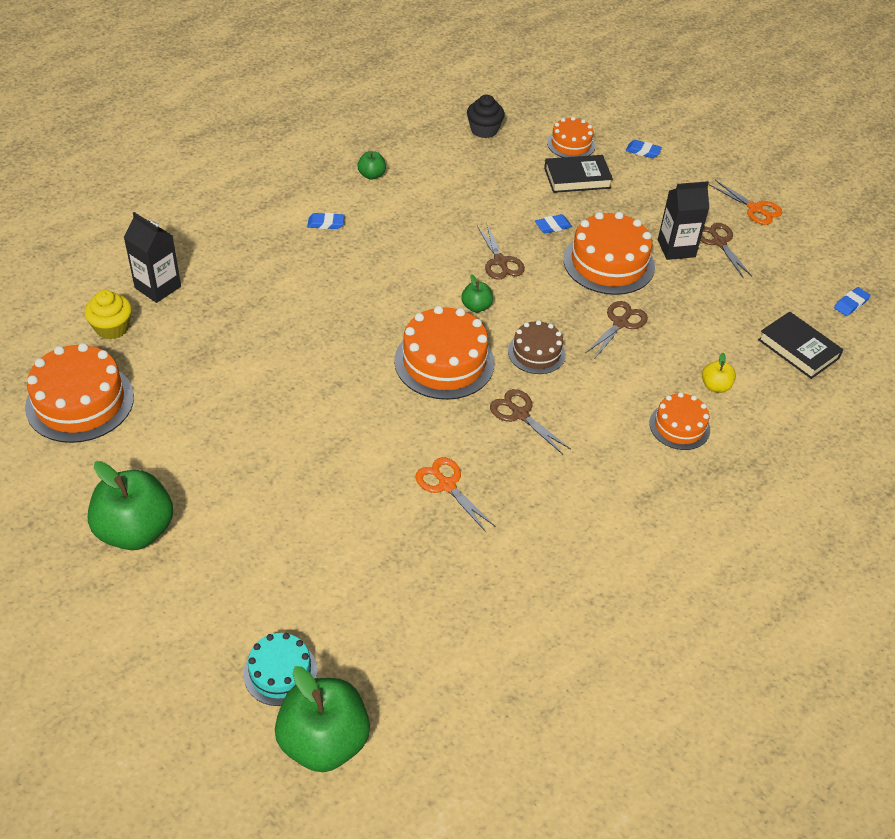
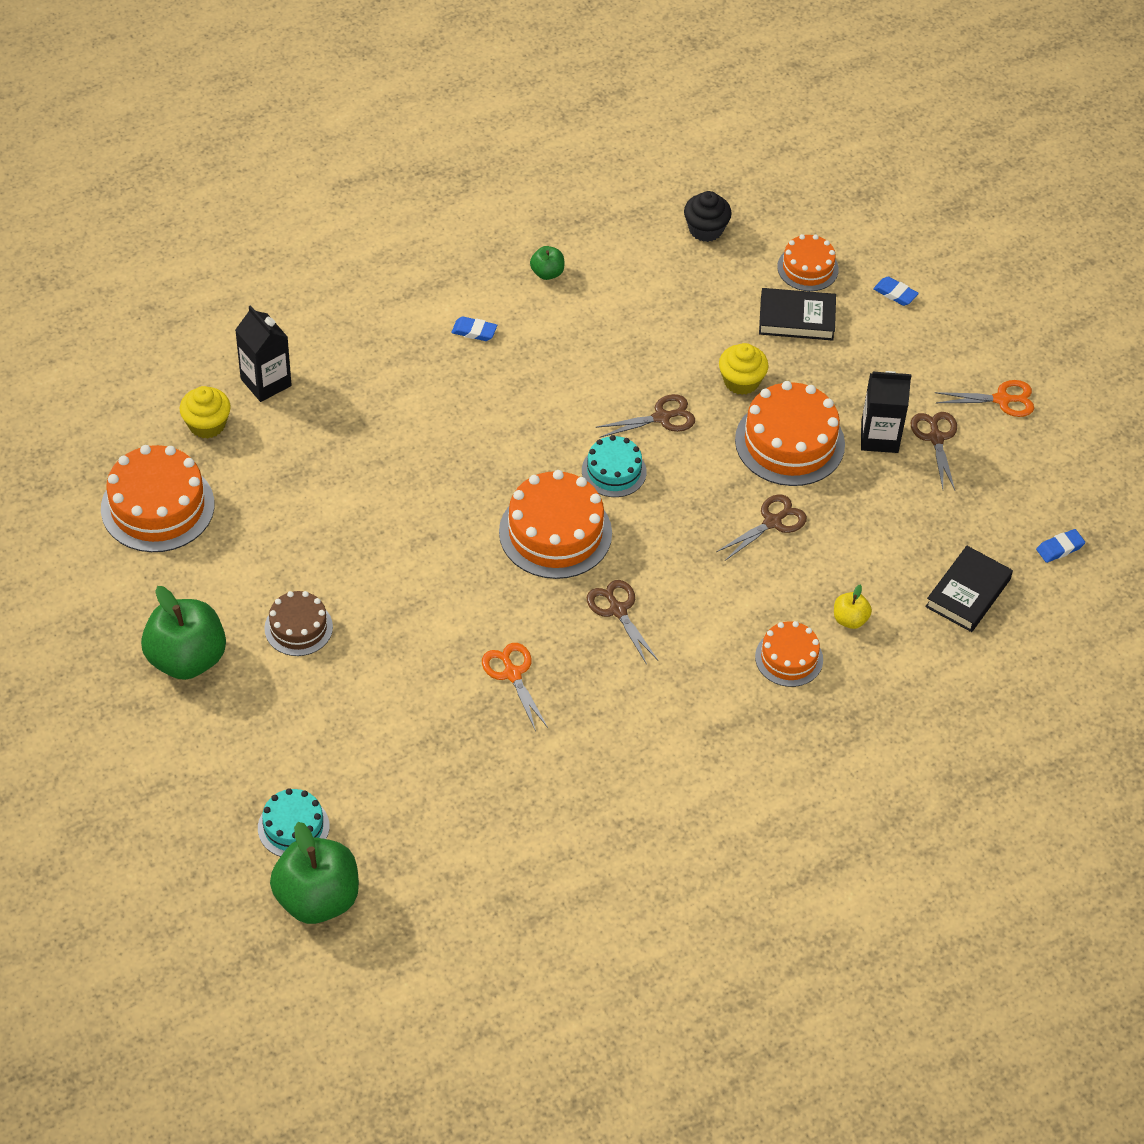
camera: 15 degrees right, 5 degrees up
(476, 307) = (614, 471): green apple -> turquoise cake
(500, 261) = (661, 417): brown scissors -> brown scissors turned 105 degrees counterclockwise
(536, 353) = (662, 541): brown cake -> brown cake (298, 627)
(553, 226) = (741, 381): blue eraser -> yellow cupcake
(755, 208) = (1002, 399): orange scissors -> orange scissors turned 60 degrees counterclockwise
(798, 349) = (968, 593): black book -> black book turned 60 degrees clockwise

